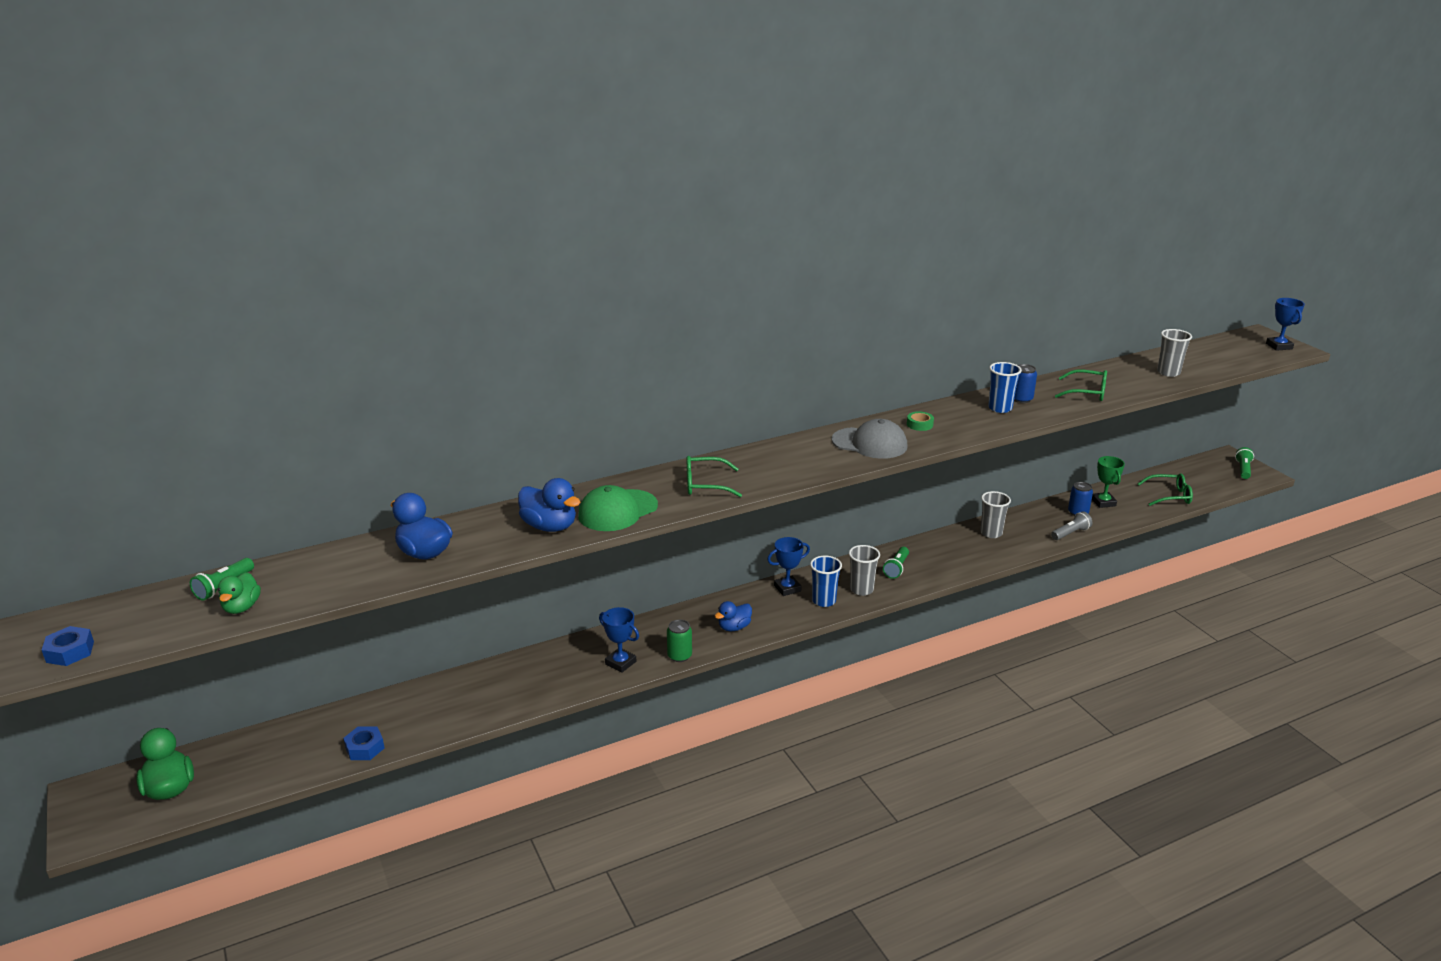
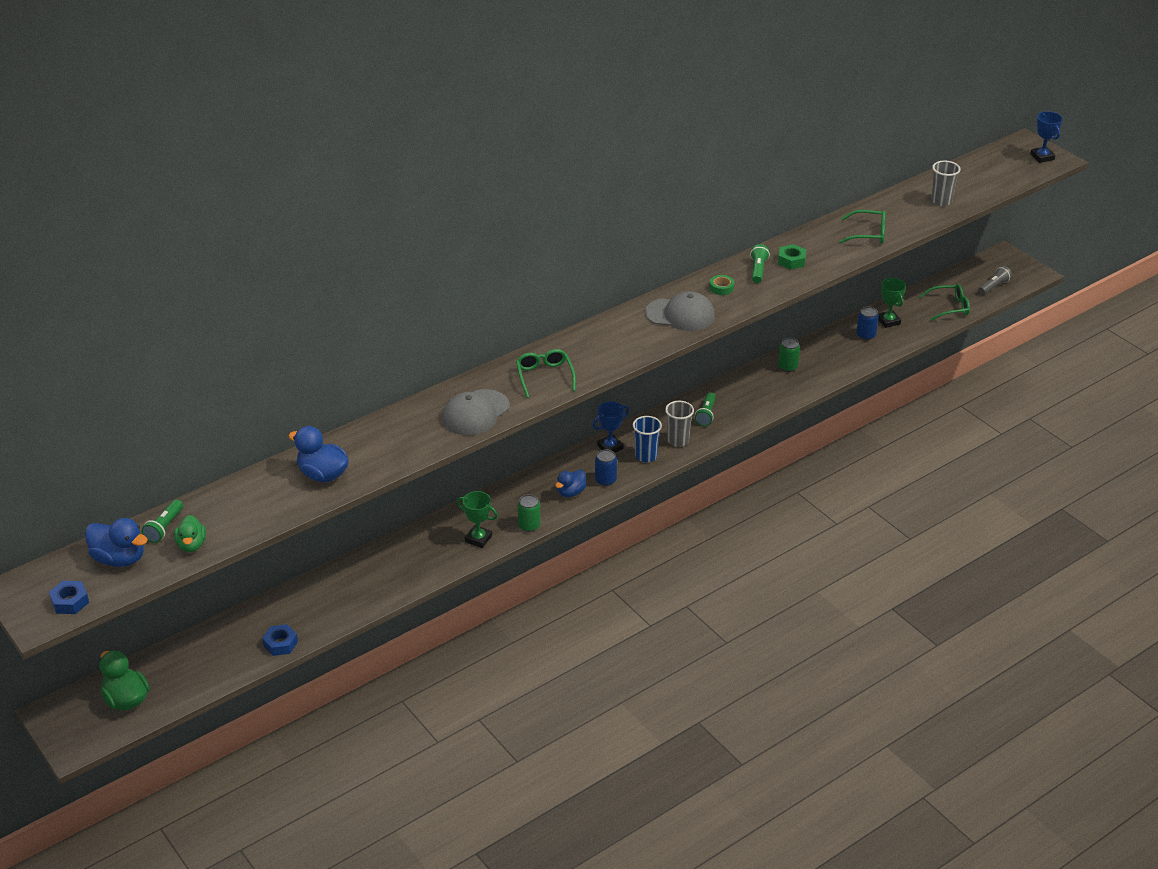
camera: 10 degrees left, 10 degrees up
(550, 526) = (422, 436): blue duck -> blue duck (119, 559)
(617, 511) = (475, 413): green cap -> grey cap
(620, 663) = (478, 539): blue trophy -> green trophy
(705, 484) = (544, 376): green glasses -> green glasses turned 90 degrees clockwise
(991, 533) = (787, 367): grey cup -> green can
(1000, 408) = (791, 261): blue cup -> green nut
(1021, 399) = (809, 248): blue can -> blue can (605, 480)
(1070, 533) = (860, 359): grey flashlight -> grey flashlight (994, 286)
(1243, 469) = (1017, 269): green flashlight -> green flashlight (758, 270)

